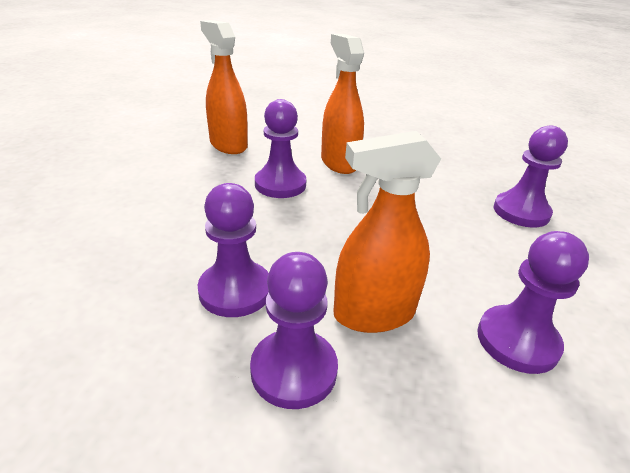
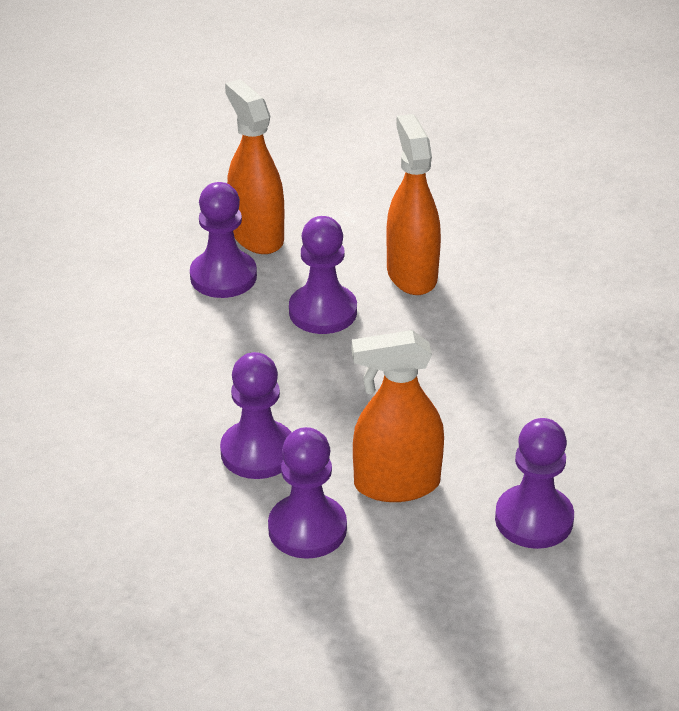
camera: 10 degrees right, 5 degrees up
(521, 212) = (634, 367): purple pawn -> purple pawn (223, 276)

